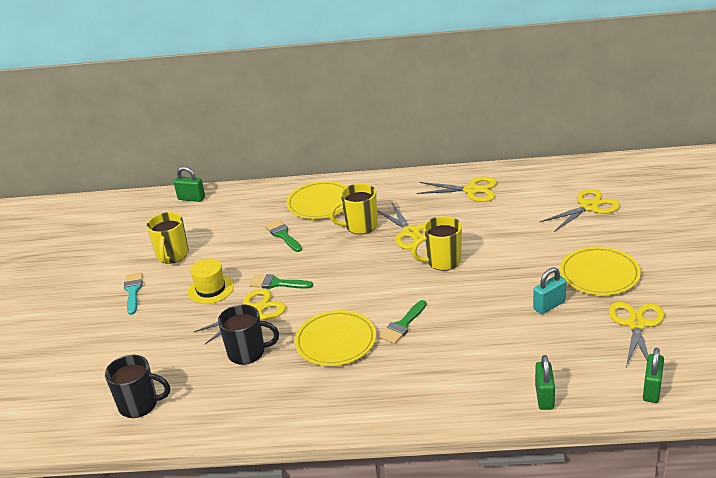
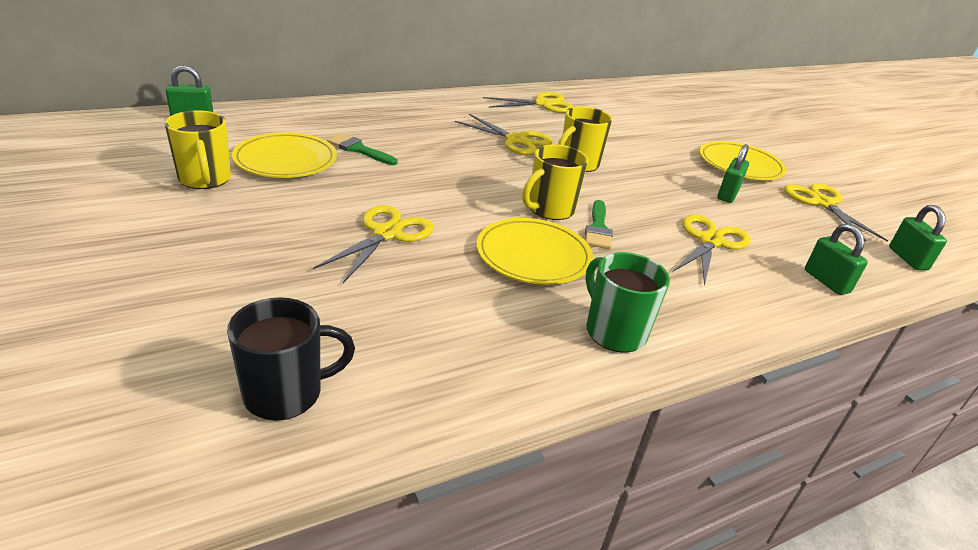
camera: 35 degrees left, 0 degrees up
(133, 291) = (163, 227): turquoise brush -> none
(211, 289) = (298, 214): yellow hat -> none
(247, 352) = (420, 285): black mug -> none
(277, 283) = (394, 199): green brush -> none
(320, 203) = (381, 118): yellow plate -> yellow plate (285, 160)
(341, 405) = (614, 331): none -> green mug
(360, 226) = (451, 137): yellow mug -> yellow mug (550, 209)
(549, 305) = (727, 194): turquoise padlock -> green padlock
(589, 207) = (668, 114): yellow scissors -> yellow scissors (710, 241)

